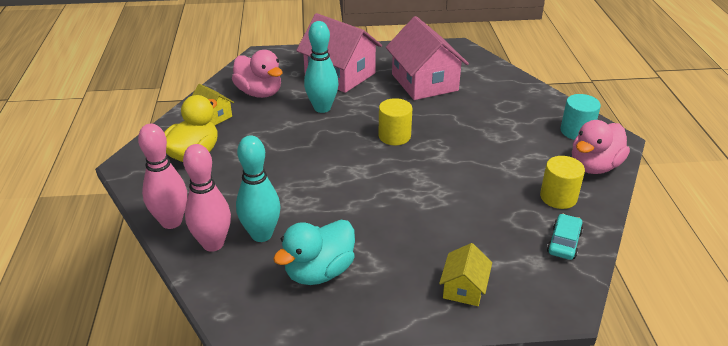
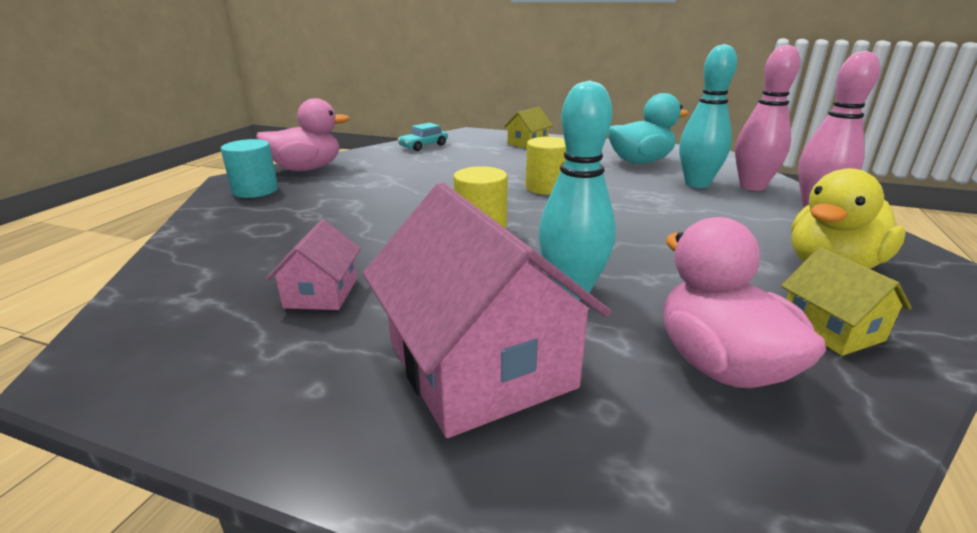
camera: 155 degrees left, 10 degrees down
(424, 82) = (321, 293): pink house -> pink house, size x0.50
(558, 197) = (381, 161): yellow cylinder -> yellow cylinder (546, 187)

